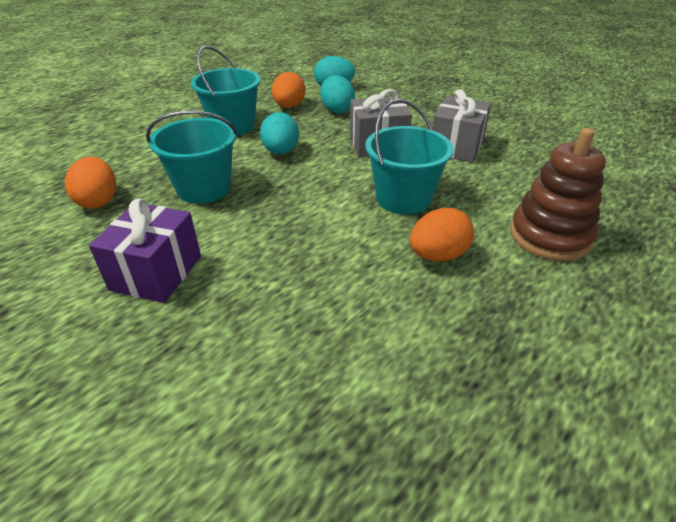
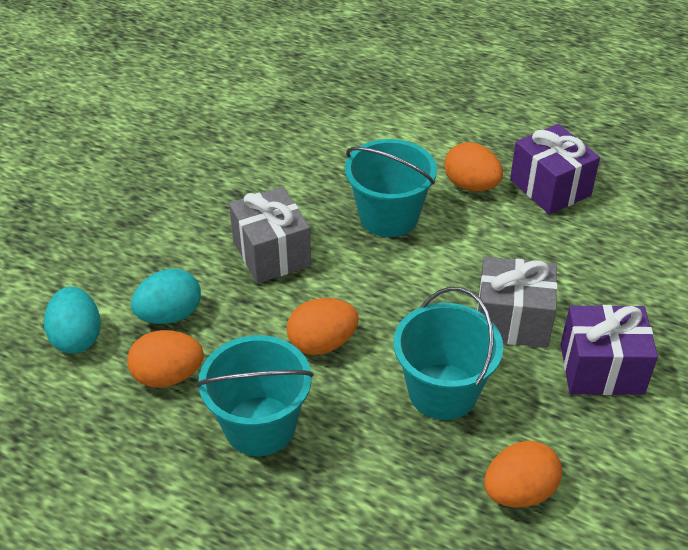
camera: 105 degrees left, 5 degrees up
(281, 152) = (322, 343): turquoise egg -> orange egg
(422, 316) = (550, 187): none -> purple gift
(456, 147) = (257, 187): grey gift -> grey gift (512, 321)
(549, 236) = (409, 124): brown stacking toy -> none

